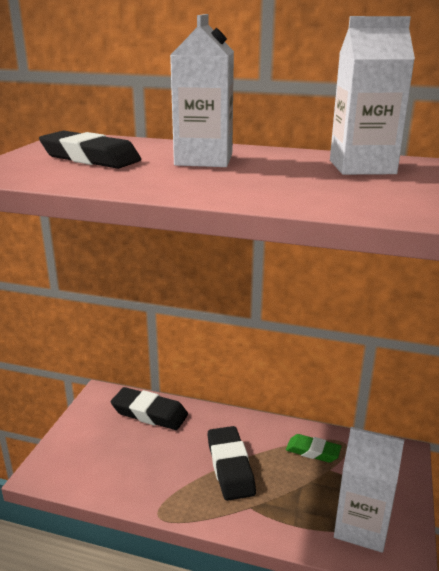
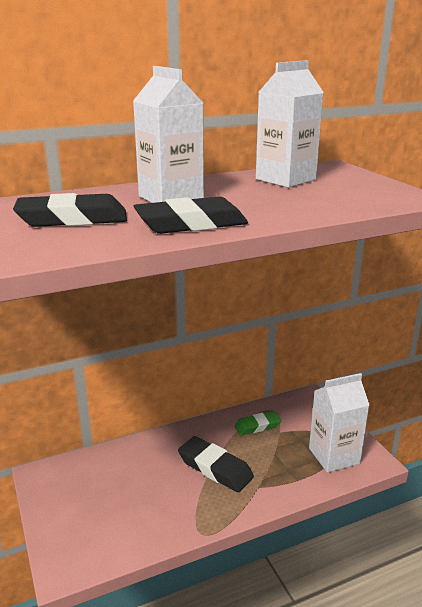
camera: 40 degrees left, 0 degrees up
(149, 413) = (105, 465): black eraser -> black eraser (191, 224)

